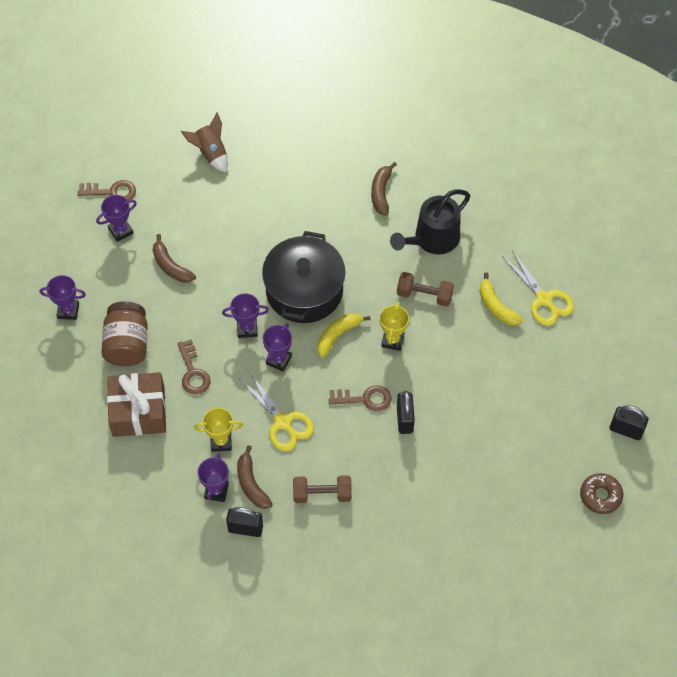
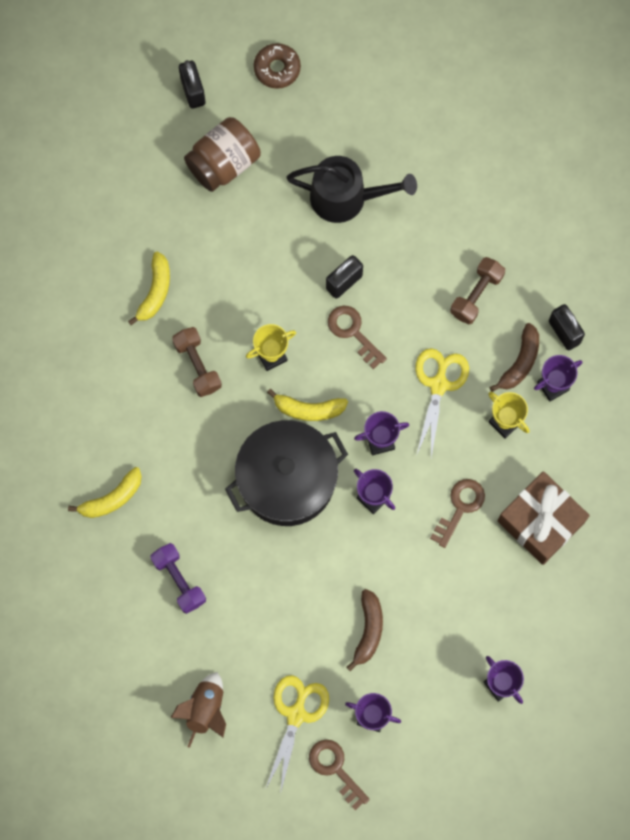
camera: 130 degrees left, 15 degrees up
(127, 344) = (485, 594): brown jar -> brown jar (223, 163)
(298, 192) = (179, 580): none -> purple dumbbell
(322, 494) = (476, 295): brown dumbbell -> brown dumbbell turned 75 degrees clockwise
(381, 193) = (112, 498): brown banana -> yellow banana
(432, 239) = (127, 406): black watering can -> black watering can (346, 197)
(544, 299) = (111, 255): yellow scissors -> yellow scissors (296, 714)

